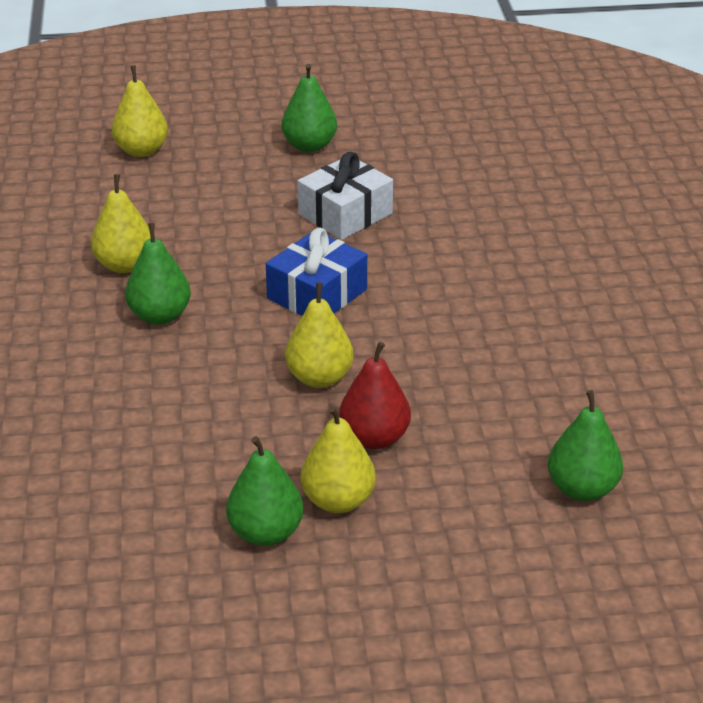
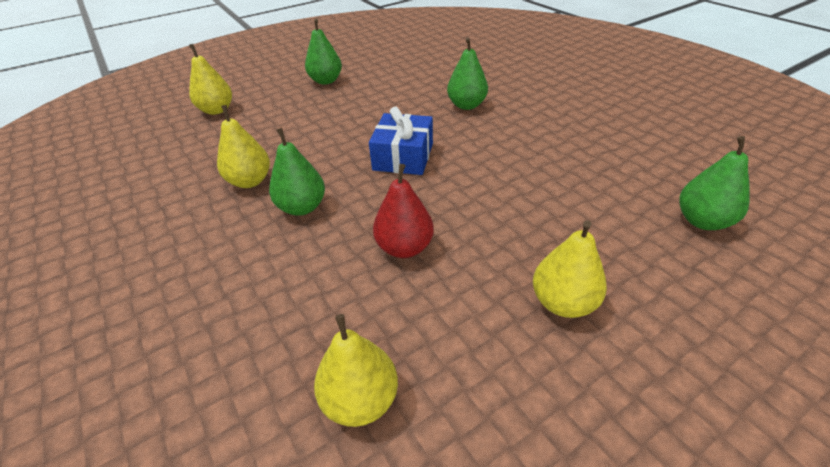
camera: 25 degrees left, 5 degrees up
(265, 532) = (537, 361): green pear -> green pear (466, 105)
(319, 378) = (456, 210): yellow pear -> yellow pear (360, 399)
(345, 214) = (379, 108): white gift -> none
(374, 438) = (536, 239): red pear -> red pear (404, 248)

